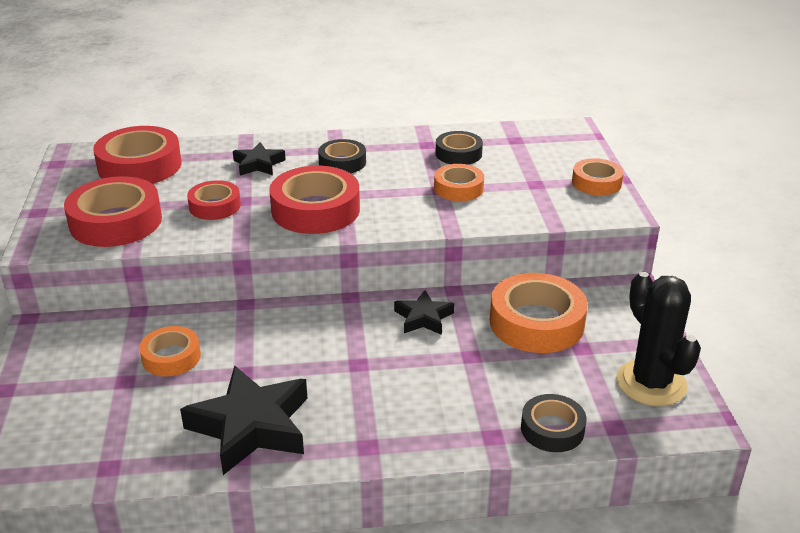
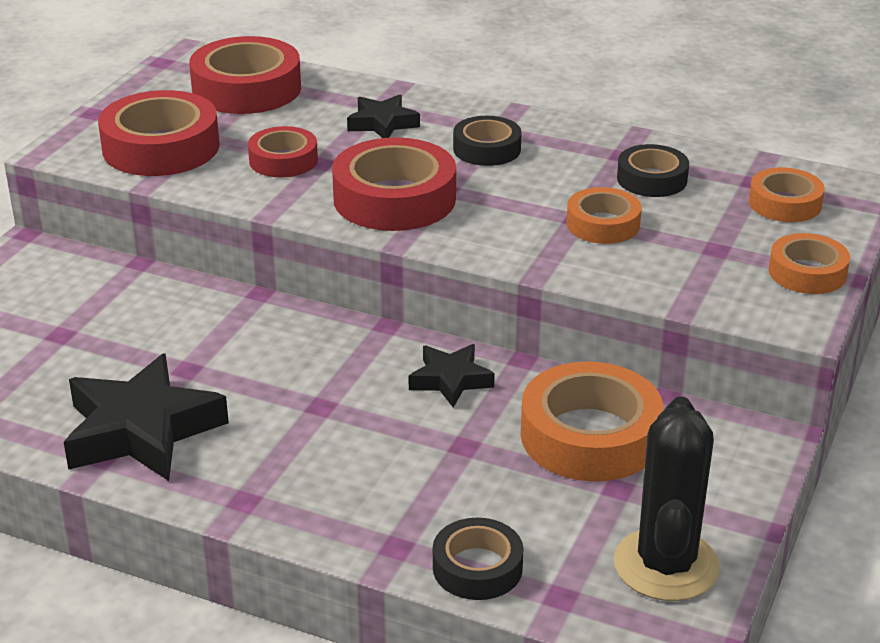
camera: 30 degrees right, 0 degrees up
(171, 357) = (128, 325): orange tape -> orange tape (785, 203)

